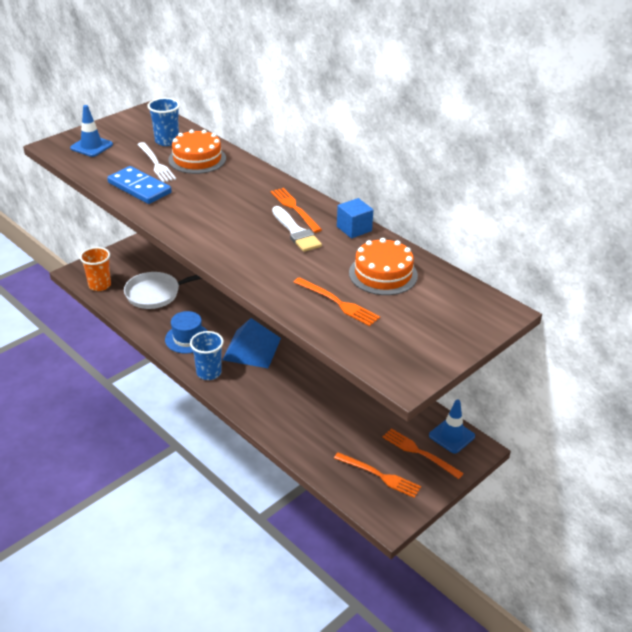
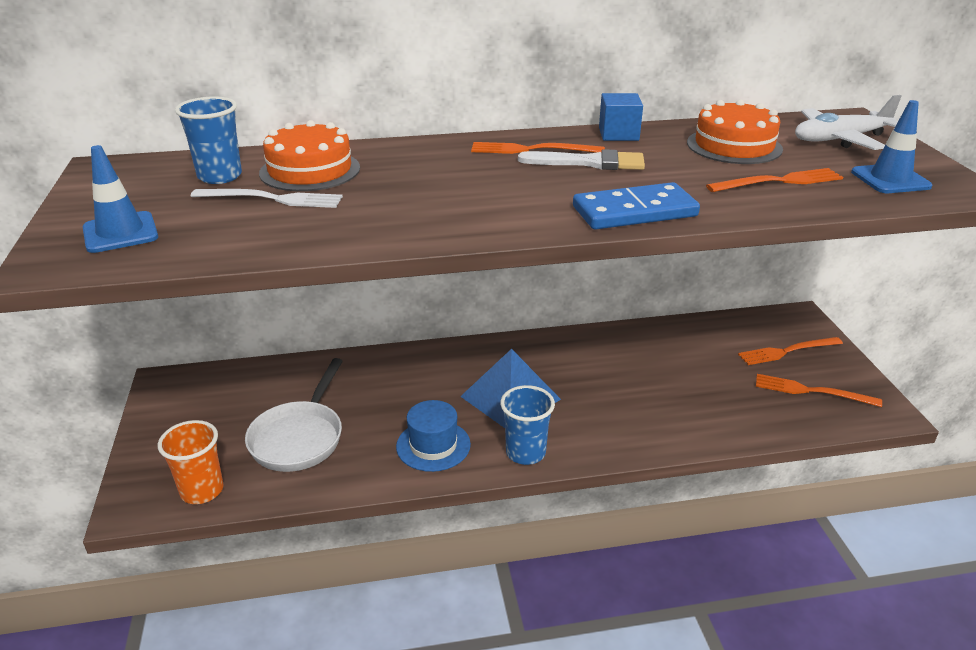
camera: 55 degrees left, 5 degrees down
(139, 188) = (324, 228): blue domino -> blue domino (634, 212)
(379, 475) = (811, 391): orange fork -> orange fork turned 135 degrees counterclockwise
(447, 313) = (840, 139): none -> white plane
(451, 436) = (772, 322): blue traffic cone -> blue traffic cone (890, 179)

